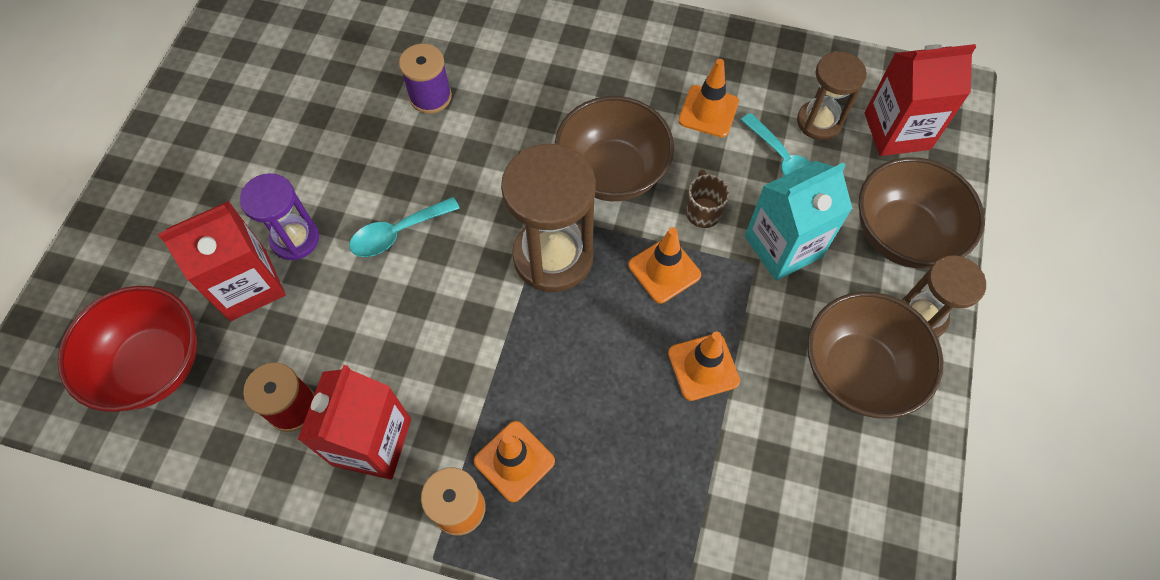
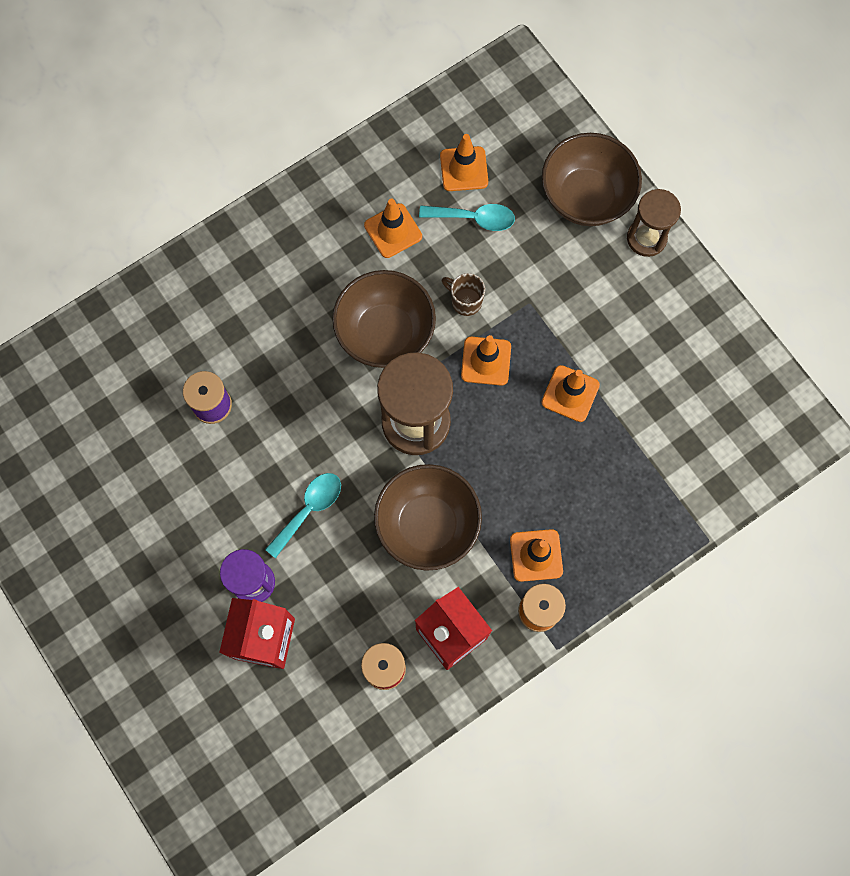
camera: 50 degrees left, 10 degrees up
(154, 365) = (275, 741): red bowl -> none
(397, 233) = (309, 510): turquoise spoon -> turquoise spoon turned 150 degrees counterclockwise
(783, 246) = (532, 274): turquoise carton -> none
(819, 122) = (464, 169): brown hourglass -> orange traffic cone
(857, 371) = (648, 307): brown bowl -> brown bowl (427, 525)
(897, 131) = (513, 128): red carton -> none

